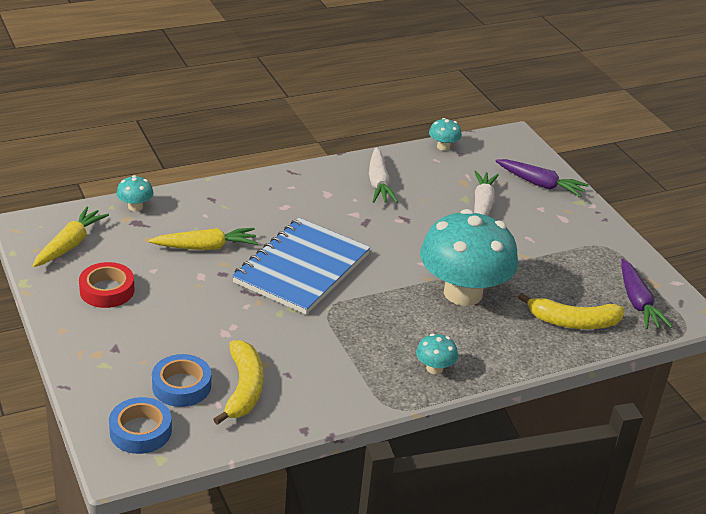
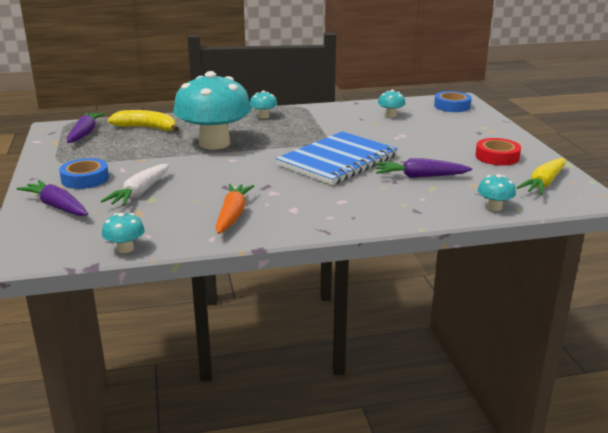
camera: 165 degrees left, 10 degrees down
(181, 386) = (430, 118): blue tape -> blue tape (85, 179)
(205, 247) = (420, 176): yellow carrot -> purple carrot
(243, 388) = (390, 115): yellow banana -> turquoise mushroom
(378, 183) = (232, 215): white carrot -> orange carrot

